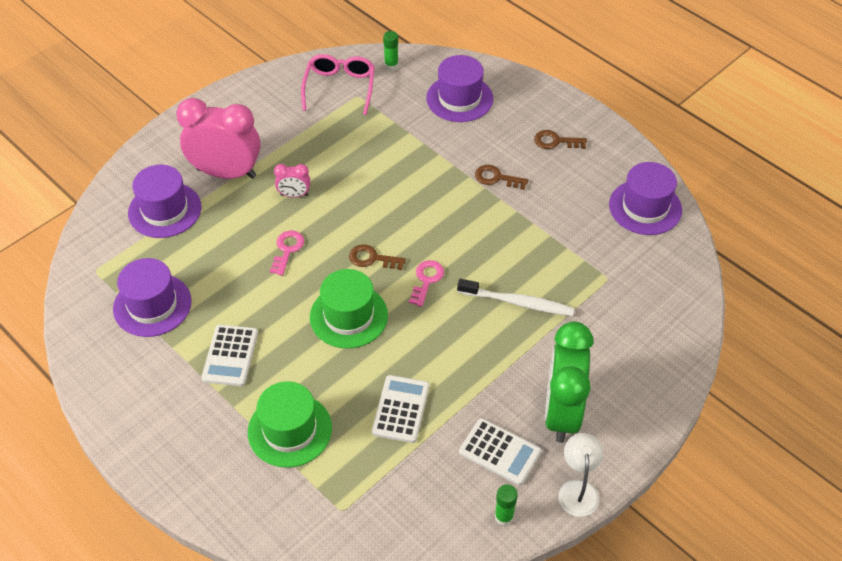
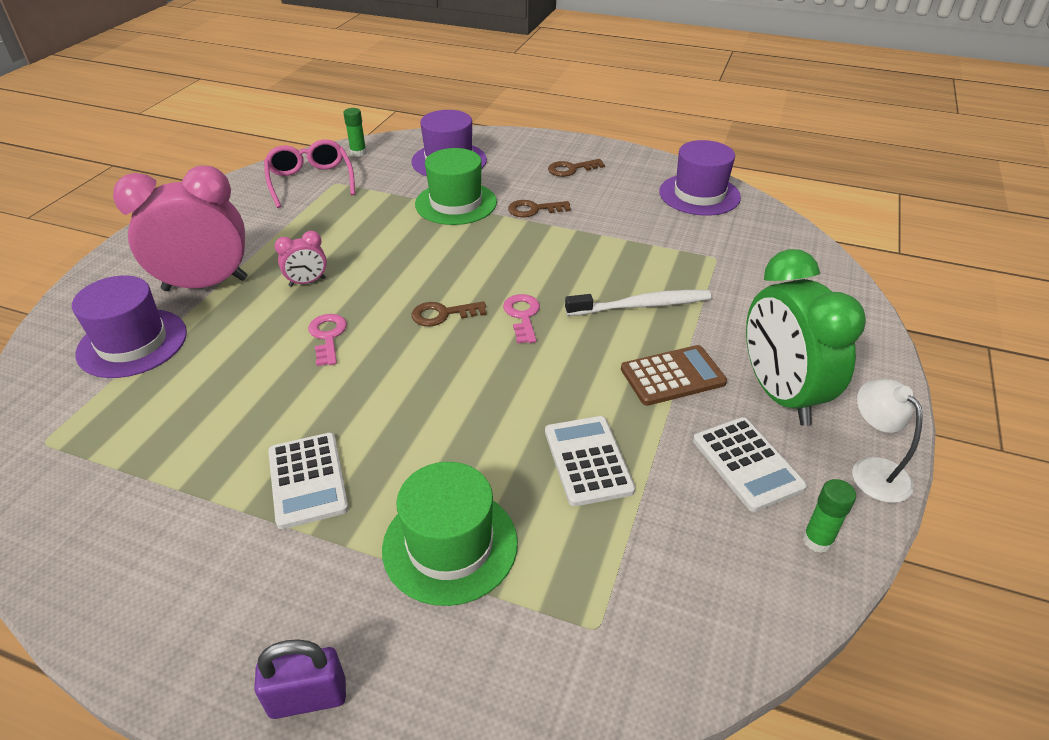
camera: 25 degrees left, 10 degrees down
(152, 305) = (155, 456): purple hat -> none
(180, 482) = (308, 697): none -> purple padlock
(348, 316) = (450, 380): green hat -> green hat (456, 203)
(498, 369) = (672, 376): none -> brown calculator
(499, 452) = (747, 464): white calculator -> white calculator turned 60 degrees clockwise

